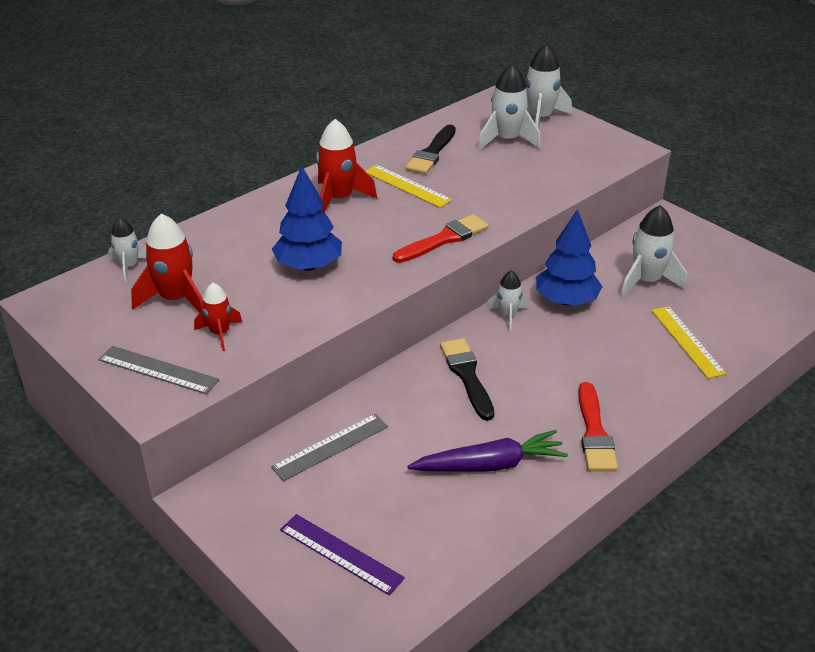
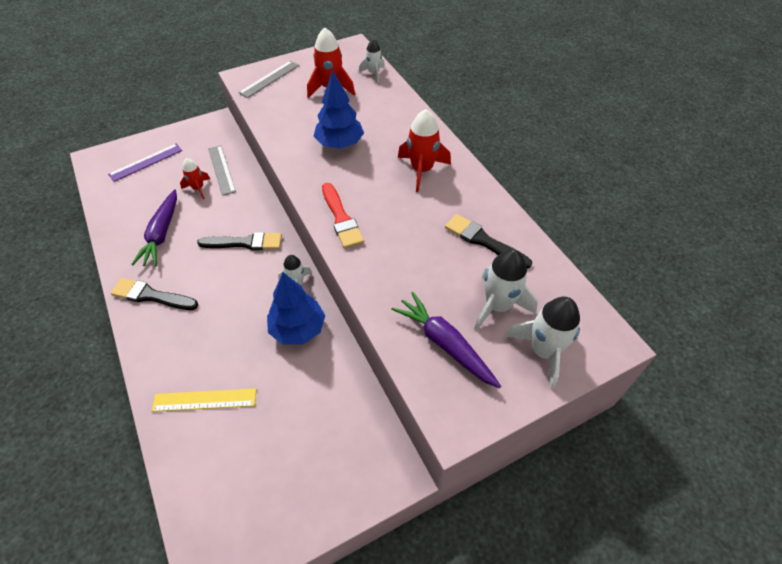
camera: 105 degrees right, 15 degrees up
(220, 333) = (288, 101): red rocket -> red rocket (198, 188)
(407, 186) = (430, 213): yellow ruler -> none
(564, 160) = (444, 344): none -> purple carrot
(594, 433) = (151, 296): red brush -> black brush
(646, 281) = (297, 403): white rocket -> none

